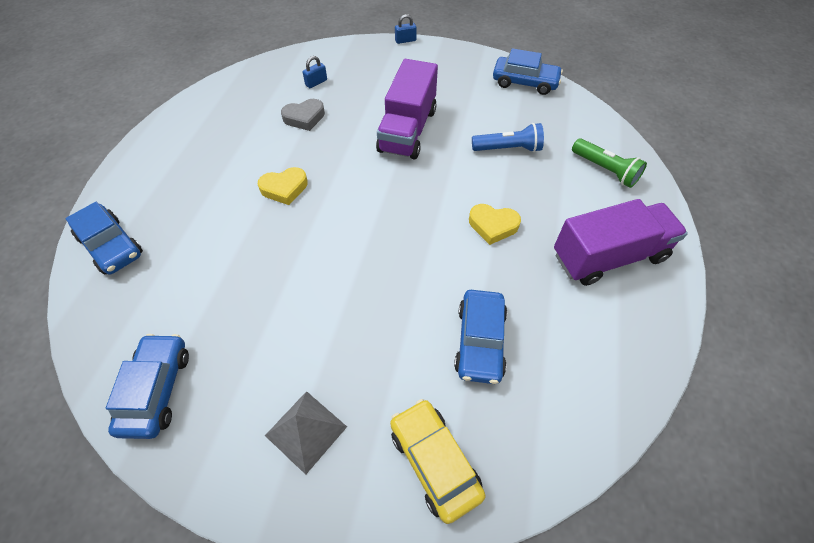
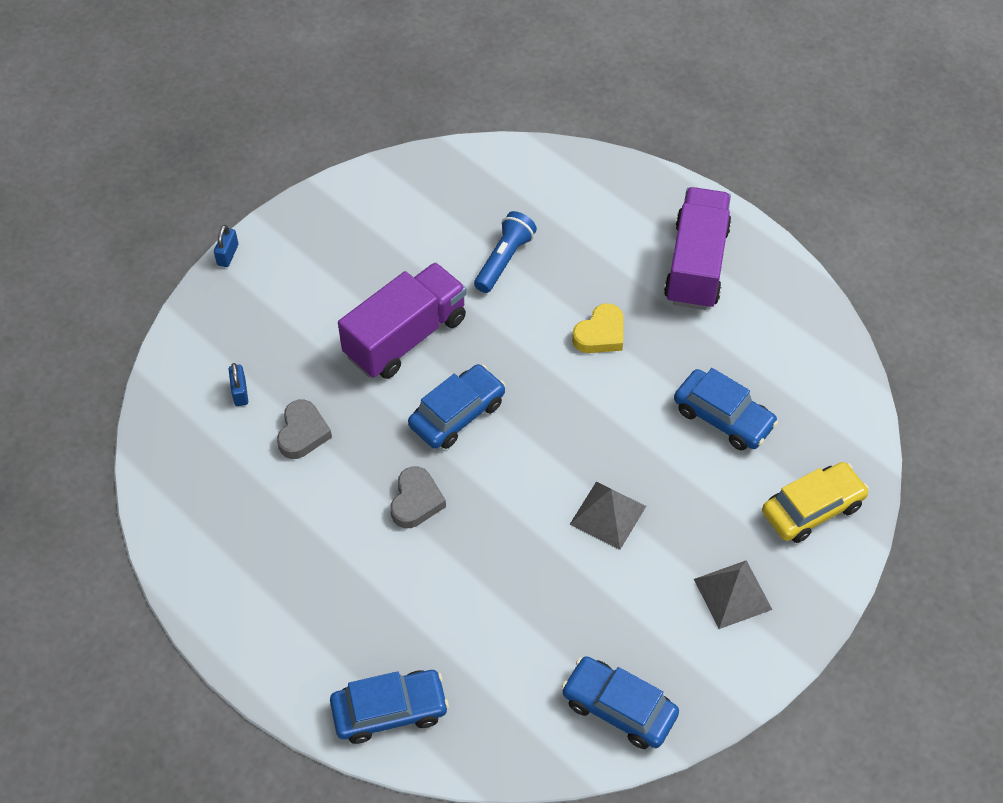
camera: 60 degrees left, 0 degrees up
(284, 188) = (416, 501): yellow heart -> grey heart
(335, 301) = (607, 515): none -> grey pyramid
(407, 130) = (405, 337): purple truck -> purple truck turned 90 degrees counterclockwise
(434, 462) = (812, 509): yellow car -> yellow car turned 150 degrees clockwise
(525, 82) = (408, 181): blue car -> blue car (457, 414)
(605, 170) = (592, 197): green flashlight -> none

